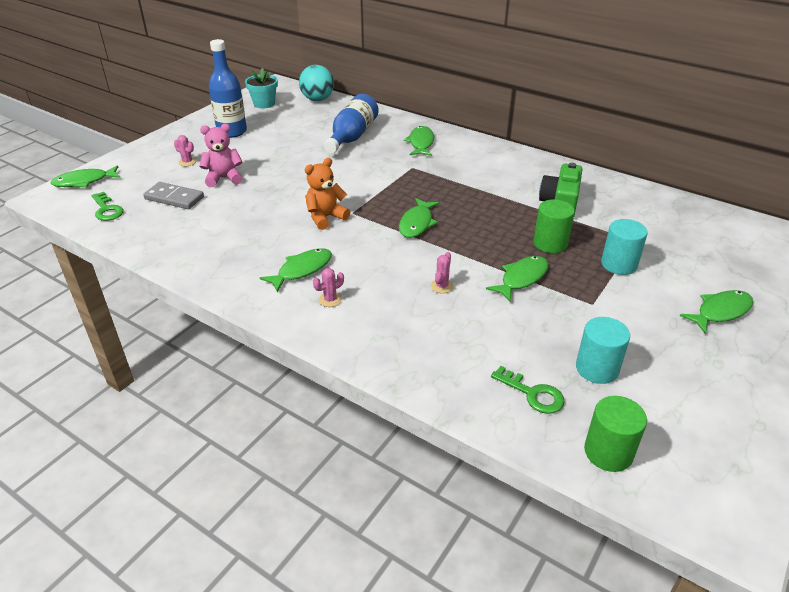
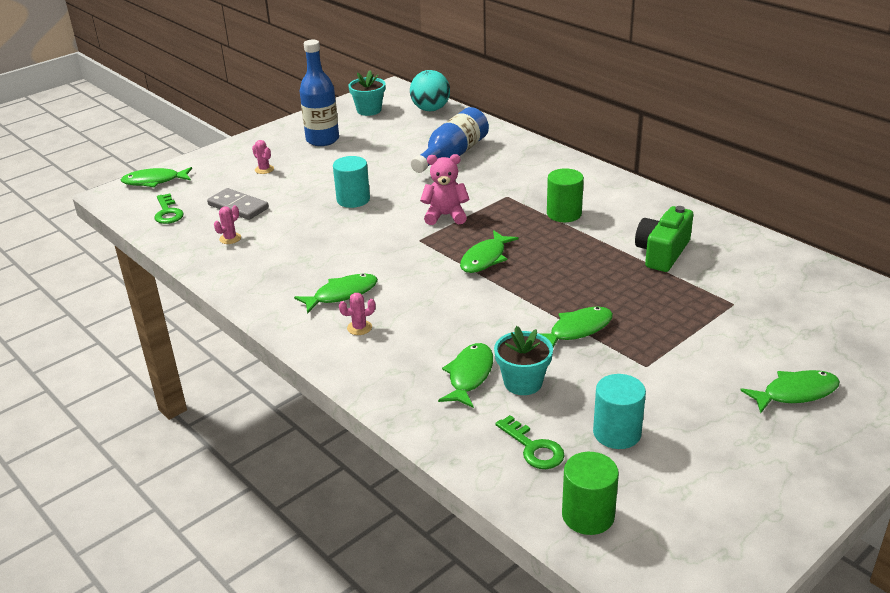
camera: 15 degrees right, 5 degrees down
(224, 178) = (296, 190): pink teddy bear -> pink teddy bear (445, 216)
(325, 217) = (388, 242): orange teddy bear -> none
(421, 143) = (528, 169): green fish -> green fish (469, 376)
(442, 286) = (484, 328): pink cactus -> pink cactus (230, 238)
(497, 333) = (523, 383): none -> turquoise flower pot
(550, 243) = (628, 296): green cylinder -> green cylinder (564, 214)
(619, 264) = (699, 327): turquoise cylinder -> turquoise cylinder (353, 199)

